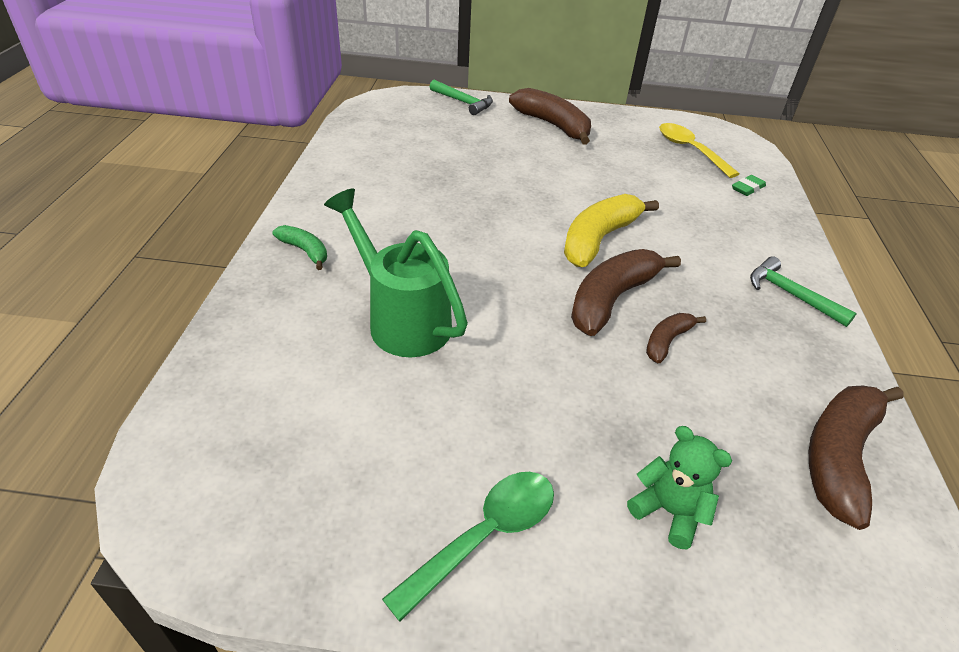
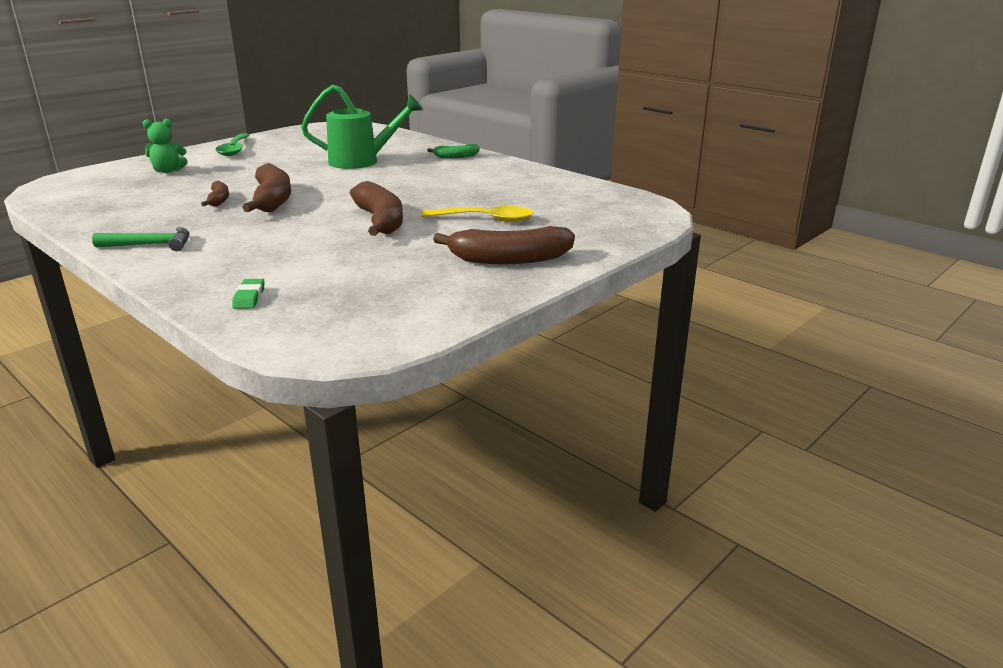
camera: 130 degrees right, 15 degrees down
(463, 102) = (615, 238): green hammer -> none
(598, 239) = (323, 216): yellow banana -> none
(690, 150) = (353, 305): yellow spoon -> yellow spoon (486, 219)
(839, 456) = (89, 203): brown banana -> brown banana (380, 221)

